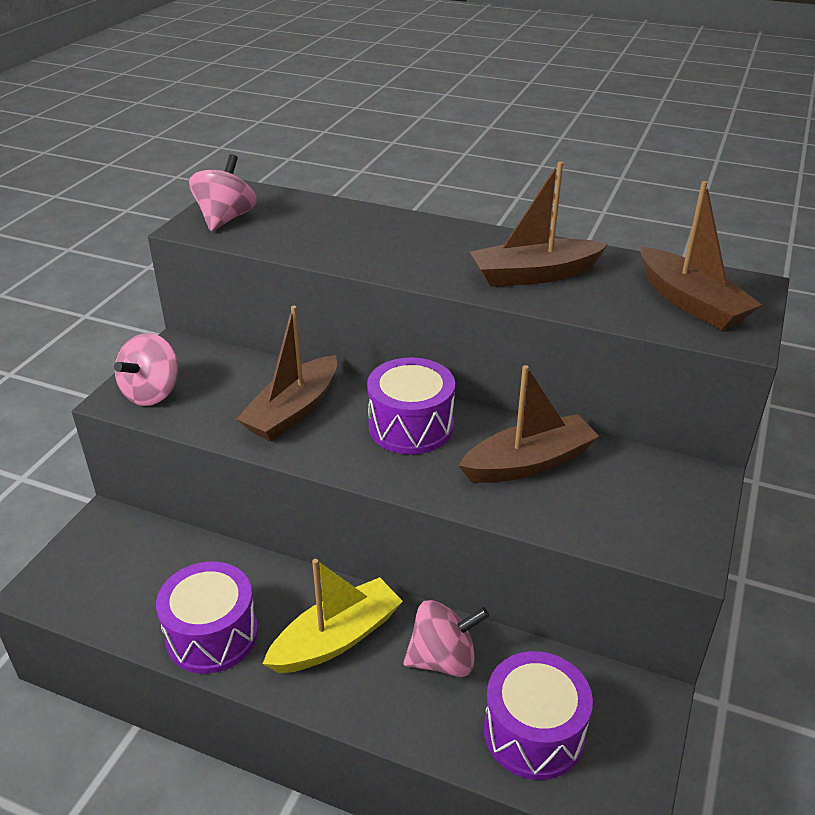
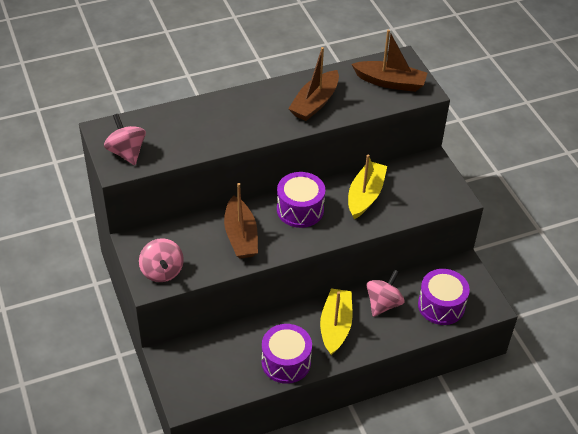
camera: 45 degrees left, 10 degrees up
(529, 463) = (365, 195): brown boat -> yellow boat

